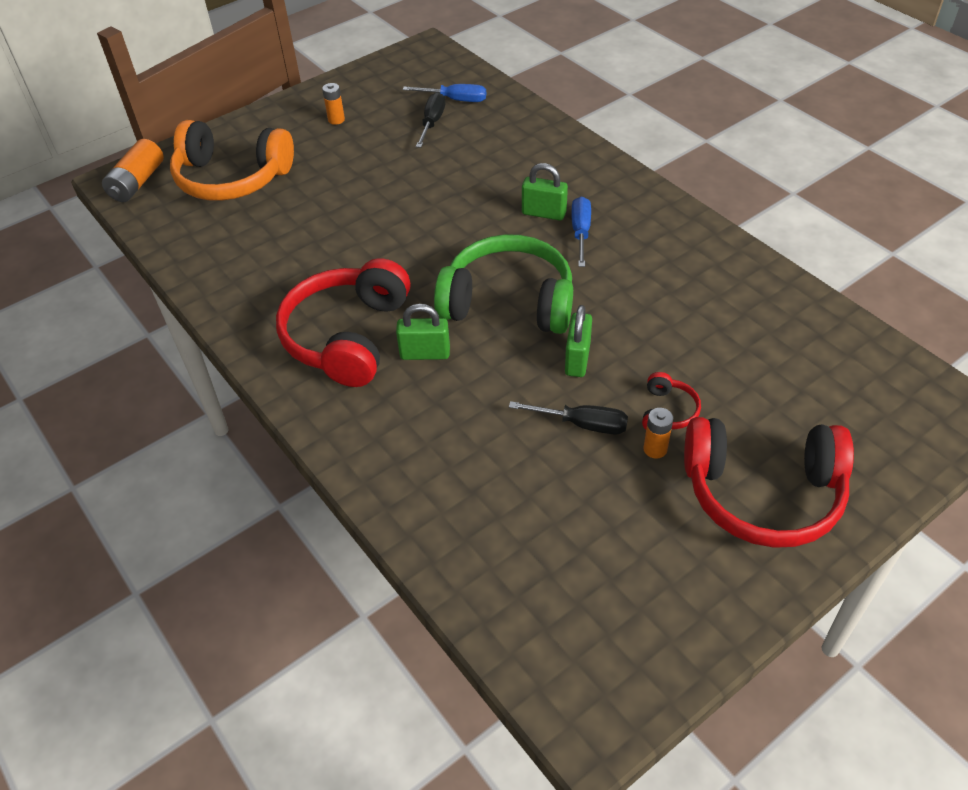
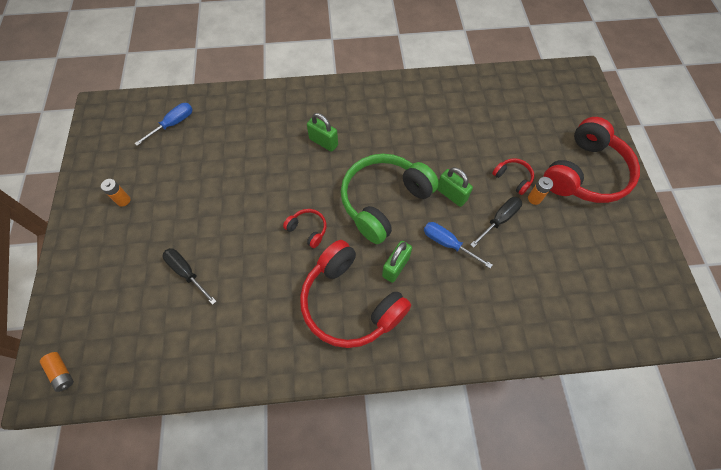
camera: 60 degrees left, 15 degrees up
(137, 183) = (61, 373): orange battery -> orange battery, size x0.59
(232, 178) = (124, 299): orange headphones -> none
(413, 259) = (308, 230): none -> red headphones
(432, 123) = (184, 149): black screwdriver -> black screwdriver (187, 273)
(544, 213) = (323, 142): green padlock -> green padlock turned 75 degrees clockwise
(580, 232) = (354, 135): blue screwdriver -> blue screwdriver (448, 244)

